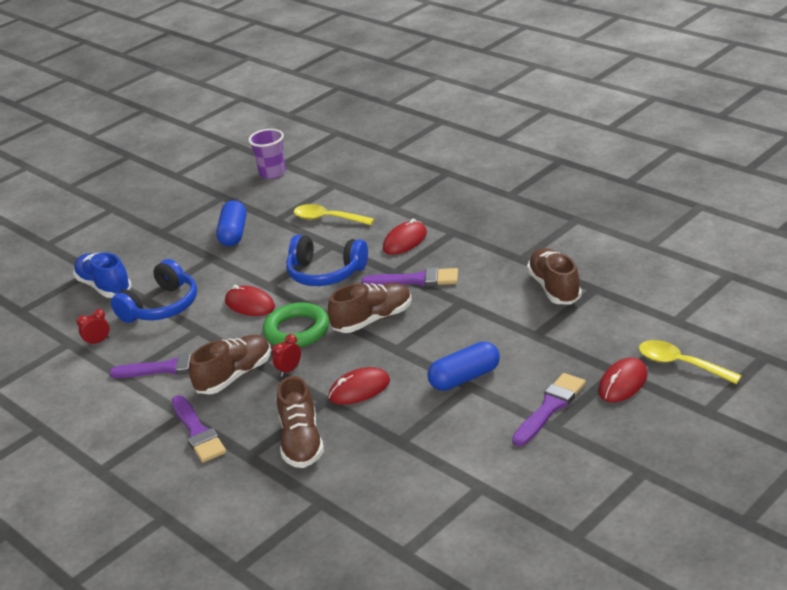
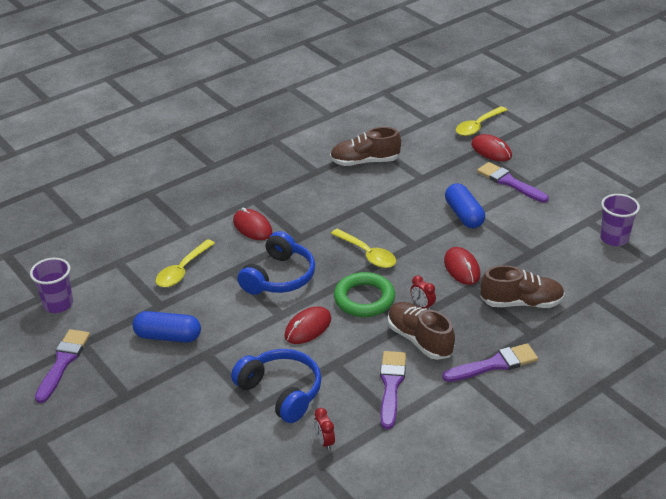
camera: 85 degrees left, 5 degrees up
(104, 286) = (217, 441): blue shoe -> none
(373, 320) = (367, 254): brown shoe -> yellow spoon
(416, 280) = (319, 226): purple brush -> purple brush (63, 362)
(446, 514) = (614, 238): none -> purple cup

